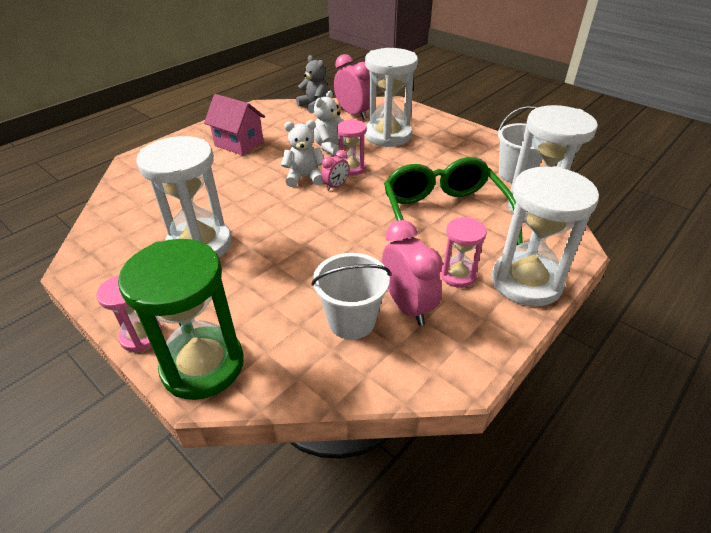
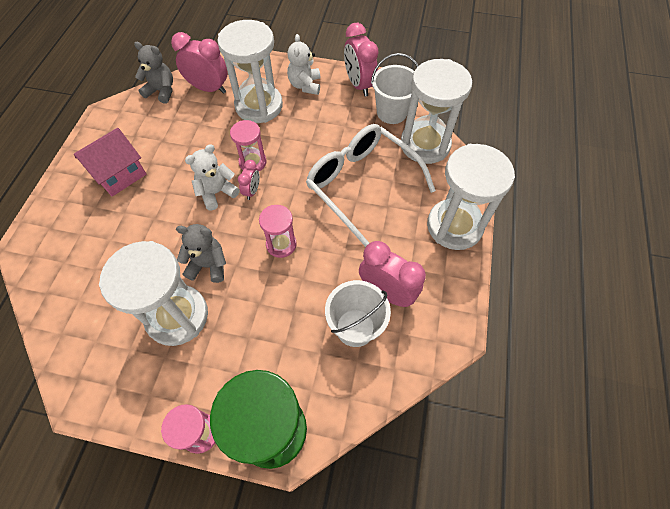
camera: 30 degrees left, 20 degrees up
(239, 143) = (120, 175): pink house -> pink house turned 45 degrees counterclockwise
(255, 221) = (208, 265): none -> grey teddy bear
(330, 147) = (215, 142): white teddy bear -> white teddy bear (305, 85)
(444, 215) = (361, 184): green glasses -> white glasses
(458, 275) = (405, 243): pink hourglass -> pink hourglass (281, 244)
(495, 147) = (359, 85): none -> pink clock

